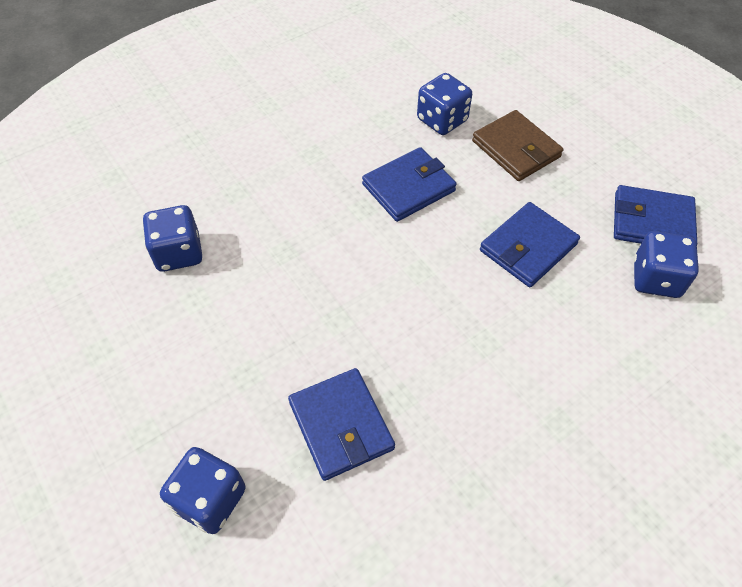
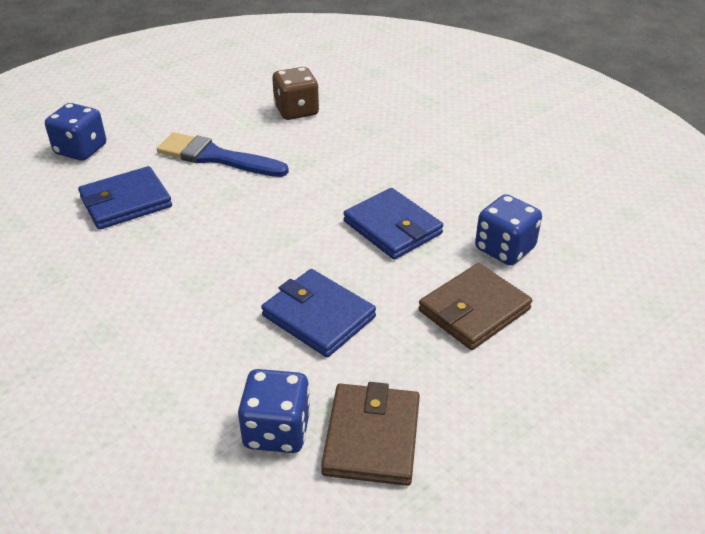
camera: 85 degrees right, 15 degrees down
(178, 253) = (296, 111): blue dice -> brown dice
(262, 334) = (216, 157): none -> blue brush
(652, 222) = (372, 437): blue wallet -> brown wallet

